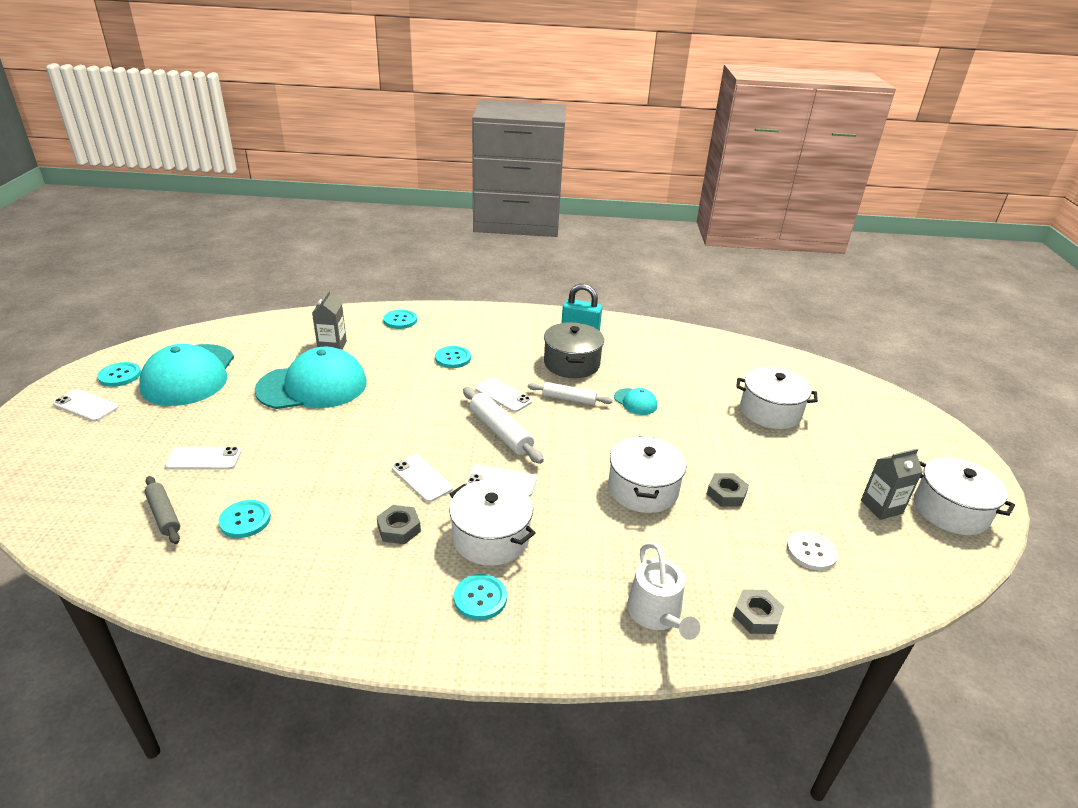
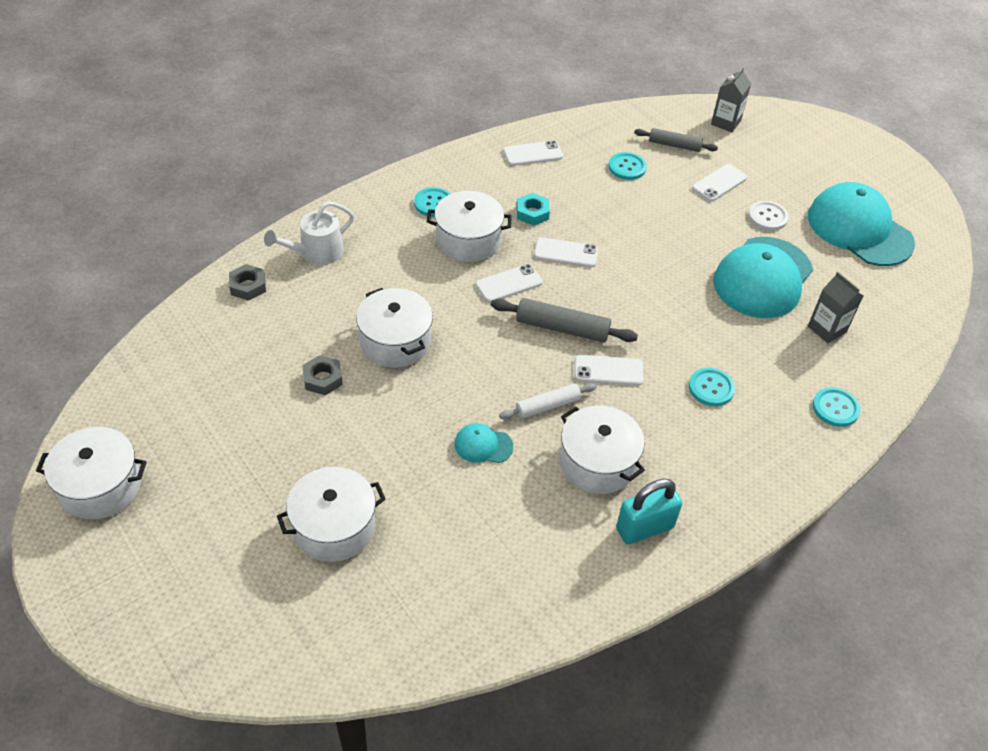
camera: 140 degrees right, 15 degrees up
(86, 406) = (860, 169): white phone -> white phone (533, 154)
(120, 375) = (897, 199): turquoise button -> none
(399, 529) = (532, 213): grey nut -> turquoise nut
(500, 432) = (562, 328): white rolling pin -> grey rolling pin
(571, 363) = (597, 463): grey pot -> white pot
(656, 614) = (317, 252): white watering can -> white watering can turned 75 degrees counterclockwise
(811, 552) = (225, 361): white button -> white button (767, 217)
(881, 507) = (172, 449): grey carton -> grey carton (725, 122)

